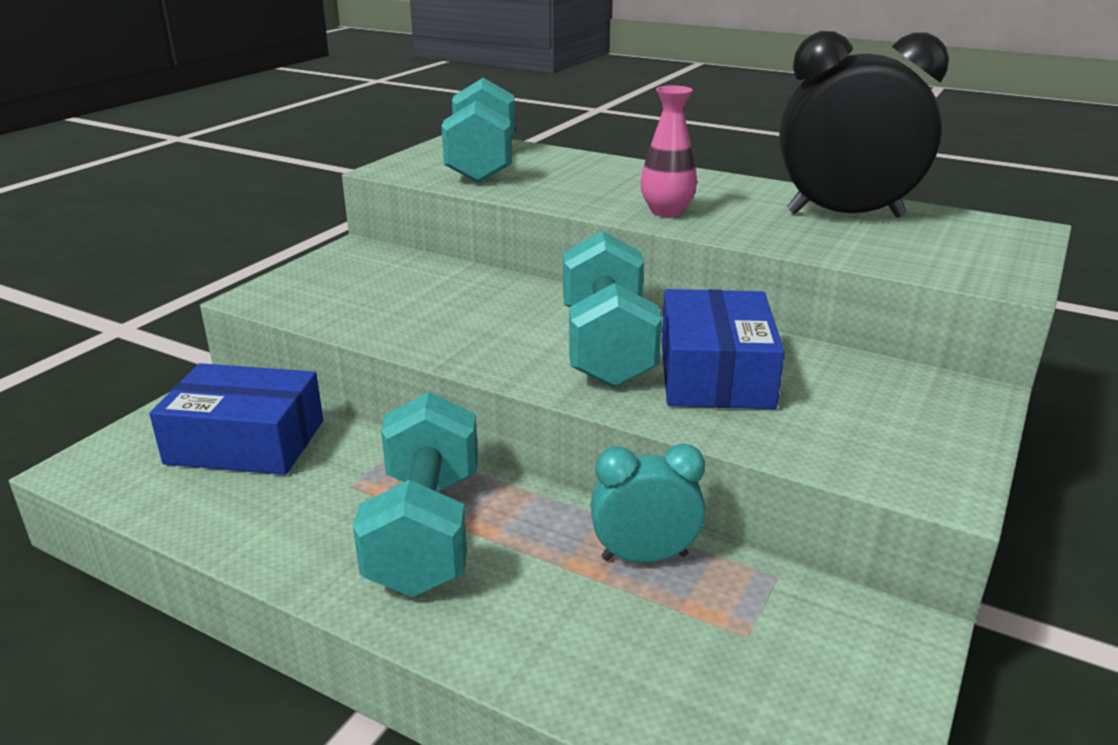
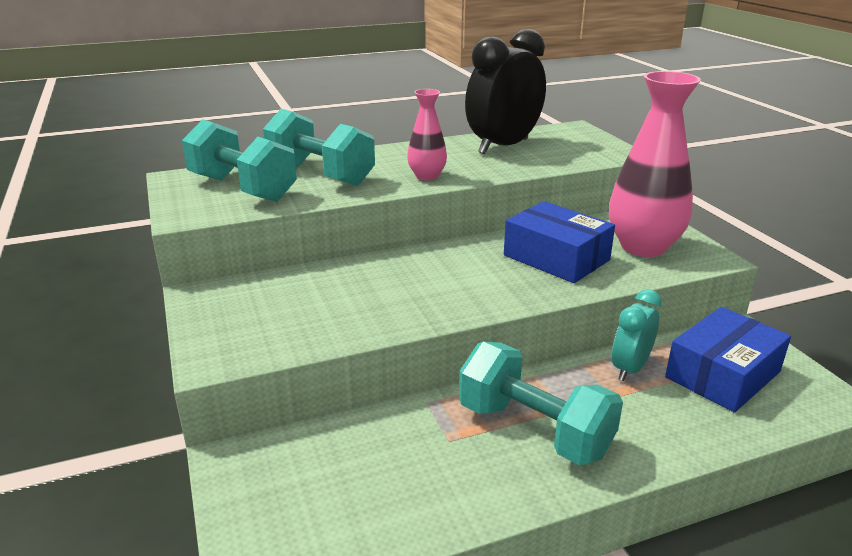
camera: 50 degrees left, 0 degrees up
(246, 442) = (333, 467): blue box -> blue box (722, 374)
(606, 347) = (487, 271): turquoise dumbbell -> turquoise dumbbell (320, 174)
(864, 421) = (643, 247): none -> pink vase

